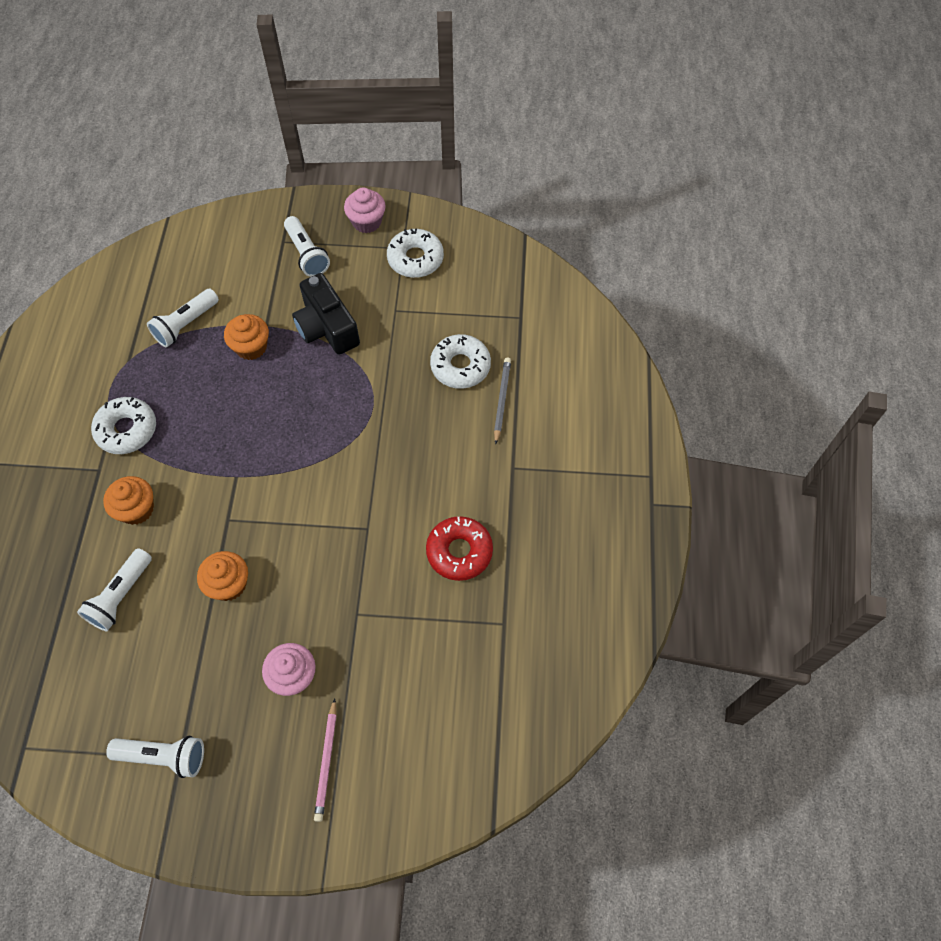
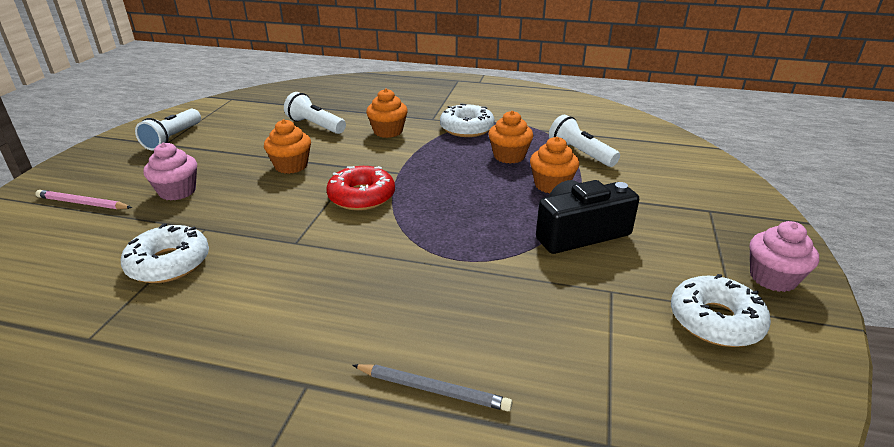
camera: 100 degrees right, 30 degrees down
(194, 384) = (509, 156): none -> orange cupcake
(307, 254) = (694, 225): white flashlight -> none
(459, 551) = (215, 310): red donut -> red donut (361, 196)
(460, 366) = (506, 347): white donut -> white donut (169, 263)

